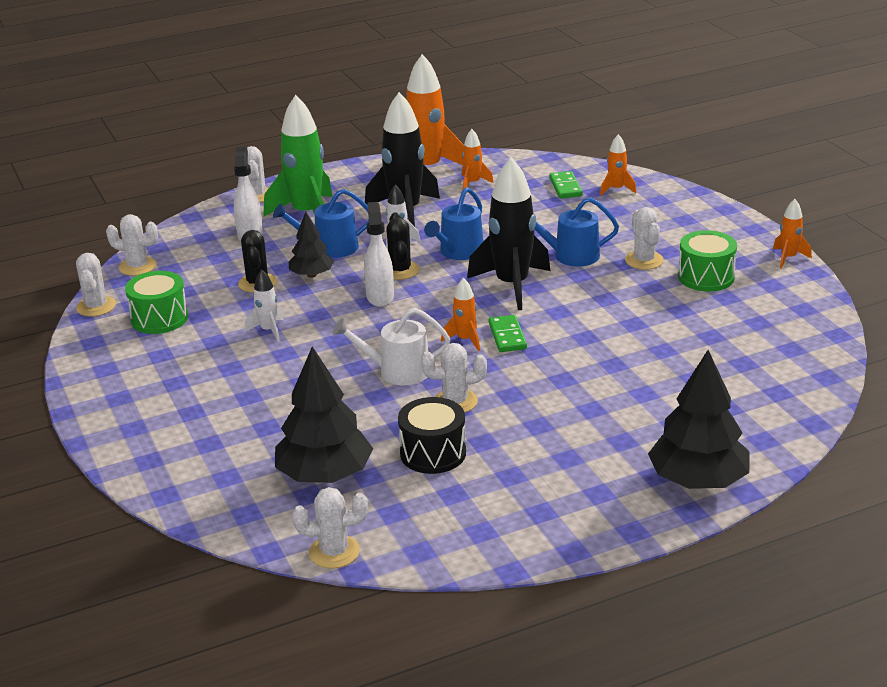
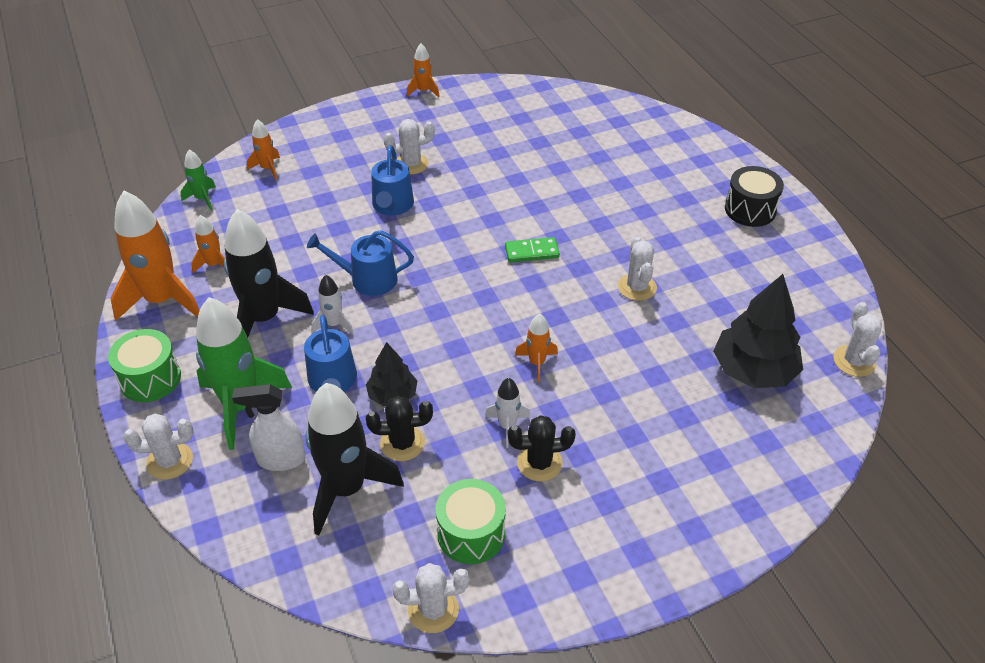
camera: 90 degrees left, 15 degrees up
(137, 266) = (335, 576): white cactus -> none
(380, 297) = (449, 338): white spray bottle -> none
(397, 371) = (588, 324): white watering can -> none
(400, 270) = (397, 323): black cactus -> black cactus (539, 463)
(433, 453) = (713, 302): black drum -> black drum (750, 209)
(458, 252) = (368, 279): blue watering can -> blue watering can turned 150 degrees clockwise
(465, 340) = (536, 279): orange rocket -> orange rocket (537, 363)
(512, 285) = (441, 245): black rocket -> black rocket (346, 489)
(563, 167) = (202, 199): none -> green rocket
(565, 187) = (249, 200): green domino -> none
(698, 480) = (730, 168): black tree -> none
(706, 277) = (447, 134): green drum -> green drum (150, 378)

